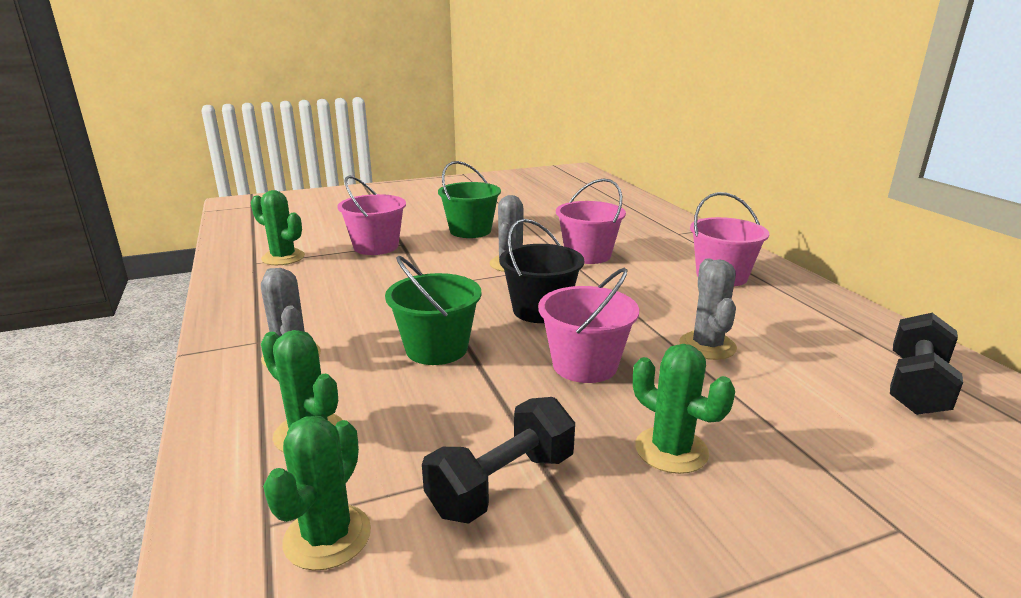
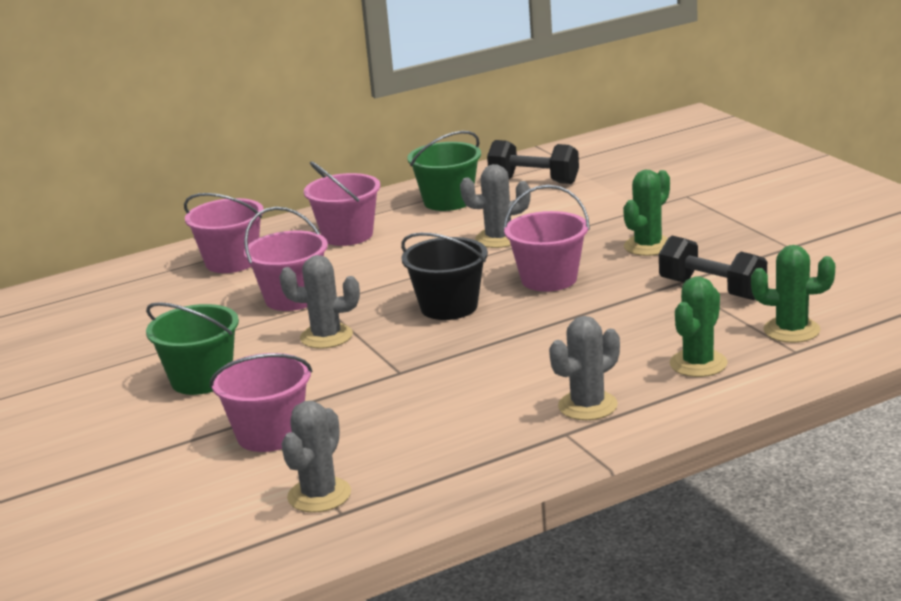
camera: 95 degrees left, 0 degrees up
(283, 258) = (319, 495): green cactus -> grey cactus
(437, 348) = (545, 341): green bucket -> green bucket (448, 201)
(667, 238) = (231, 262): none -> pink bucket

